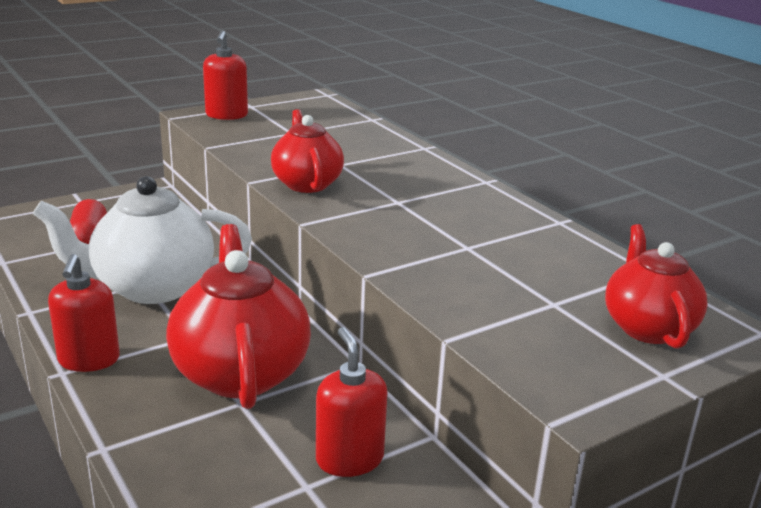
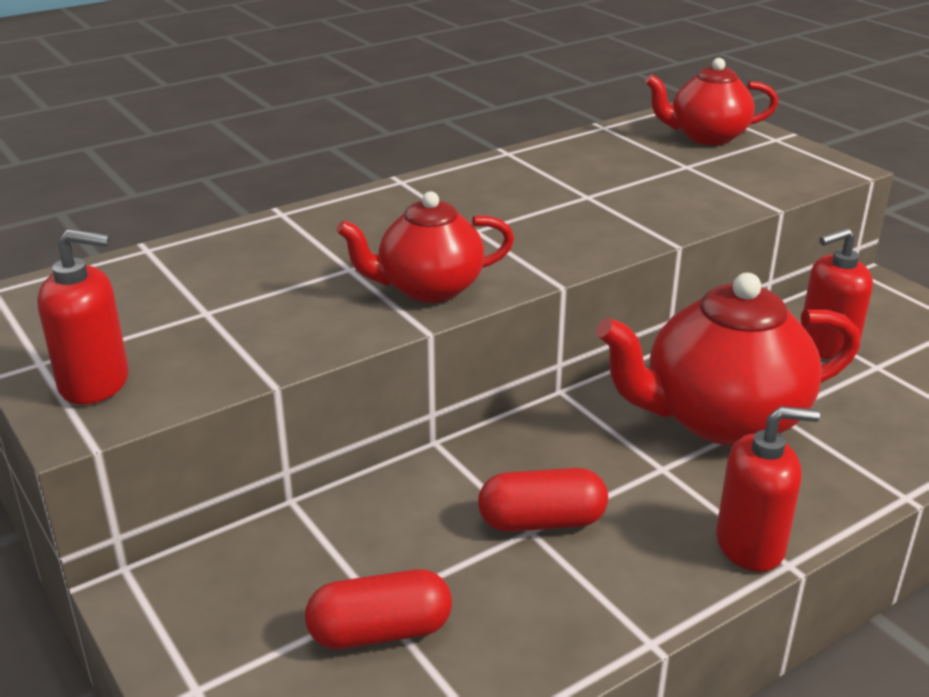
camera: 90 degrees left, 5 degrees up
(152, 287) = (542, 522): white teapot -> red capsule

